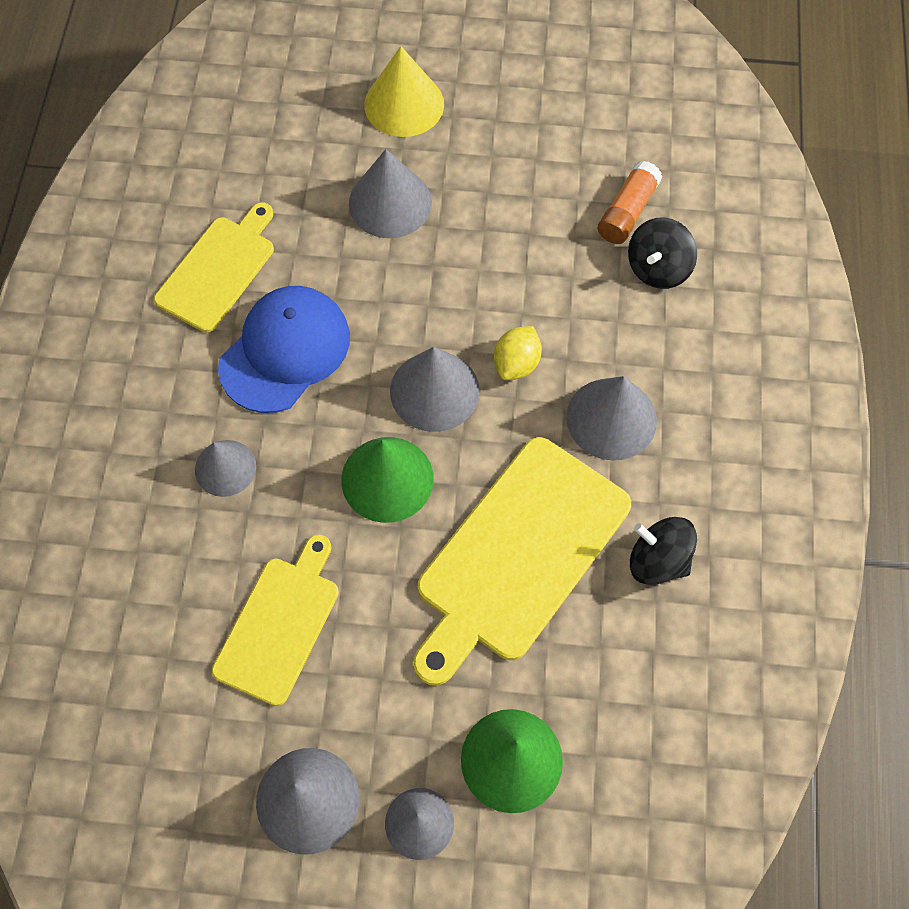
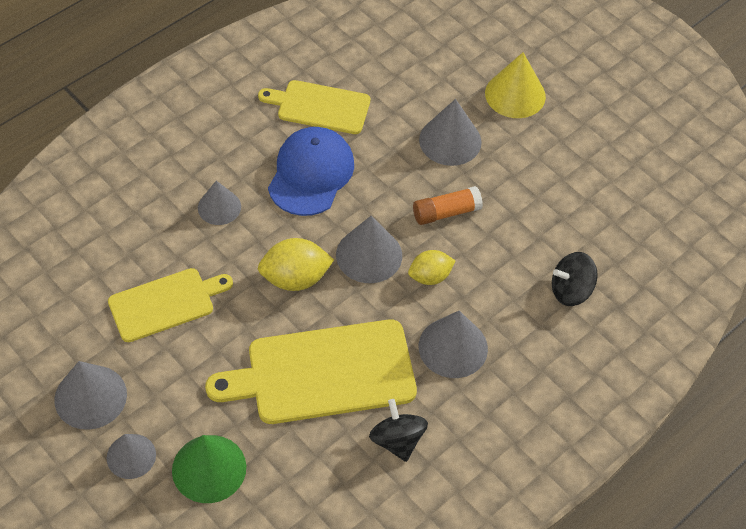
camera: 40 degrees right, 10 degrees down
(218, 270) = (319, 107): yellow cutting board -> yellow cutting board turned 150 degrees counterclockwise
(285, 351) = (311, 173): blue cap -> blue cap turned 60 degrees counterclockwise
(387, 479) = (295, 279): green cone -> yellow lemon
(627, 211) = (586, 246): orange glue stick -> orange glue stick (446, 212)

